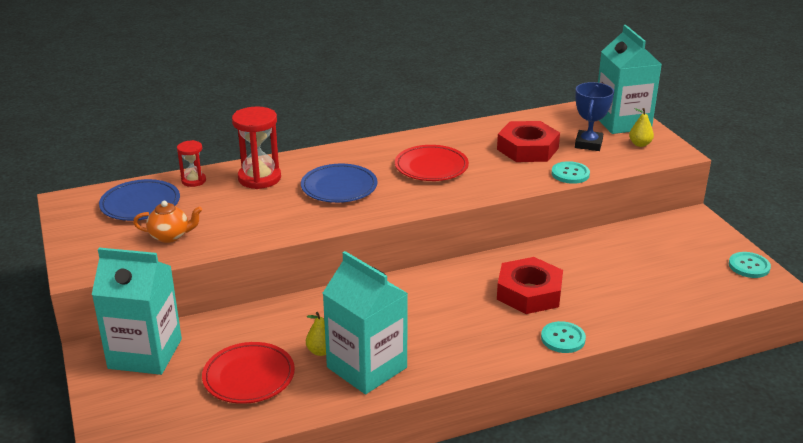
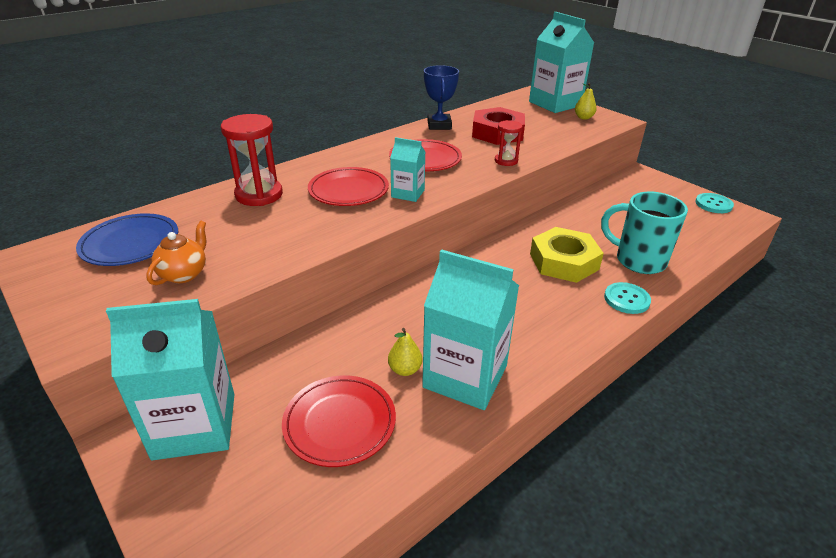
camera: 20 degrees left, 5 degrees up
(170, 236) = (184, 274): orange teapot -> orange teapot turned 45 degrees counterclockwise
(193, 181) = (185, 208): red hourglass -> red hourglass (506, 161)
(339, 187) = (348, 190): blue plate -> red plate
(390, 199) = (408, 193): none -> turquoise carton
(529, 292) = (564, 261): red nut -> yellow nut
(570, 174) = (550, 147): turquoise button -> none
(588, 144) = (544, 123): blue trophy -> blue trophy (439, 125)
(607, 306) = (638, 260): none -> turquoise mug

